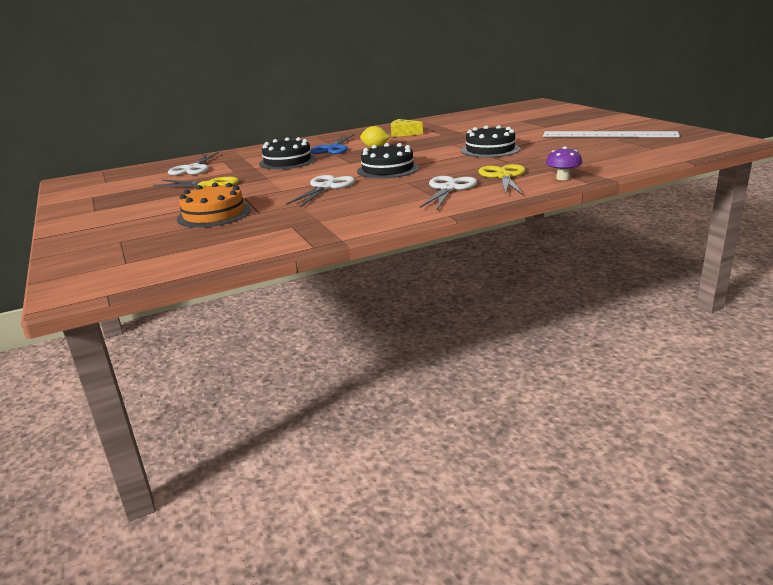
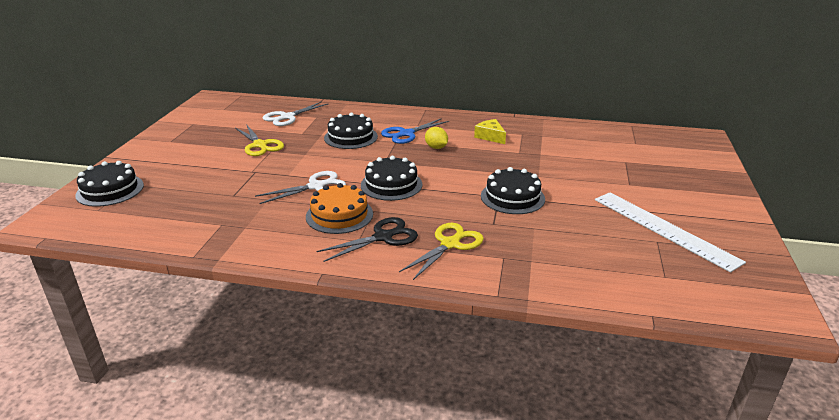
camera: 35 degrees right, 5 degrees up
(105, 250) = (110, 190): none -> black cake
(214, 214) = (210, 182): orange cake -> orange cake (339, 215)
(449, 188) = (383, 237): white scissors -> black scissors
(563, 178) = (490, 275): purple mushroom -> none

